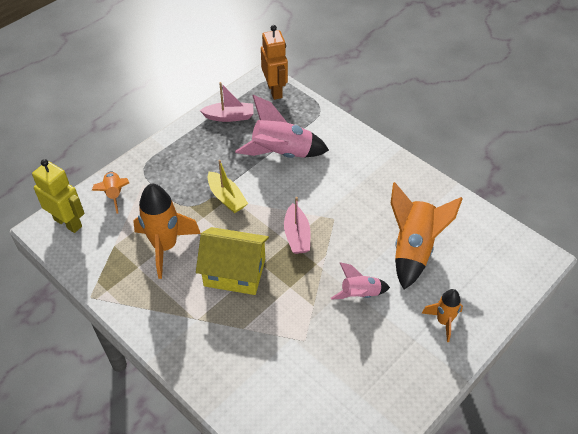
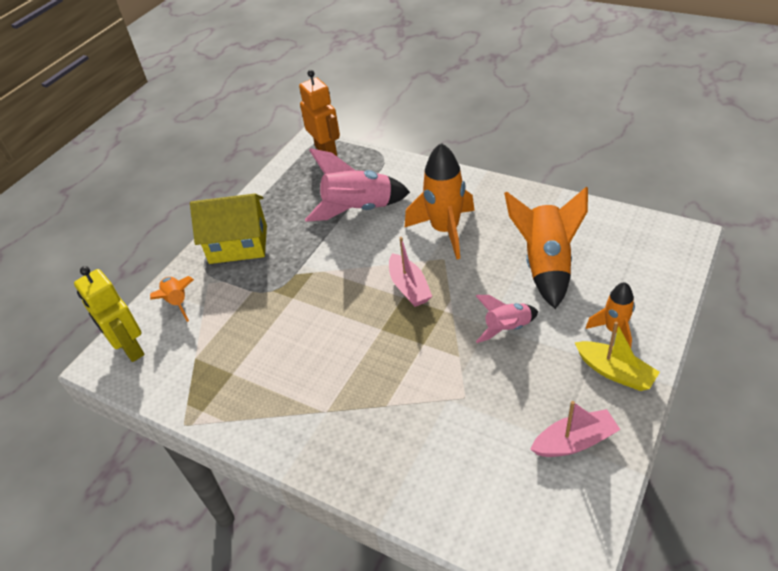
camera: 10 degrees left, 5 degrees down
(68, 223) = (130, 348): yellow robot -> yellow robot turned 150 degrees counterclockwise
(165, 246) = (258, 342): orange rocket -> orange rocket (445, 231)
(226, 197) = (312, 270): yellow boat -> yellow boat (614, 372)
(229, 117) = (285, 189): pink boat -> pink boat (574, 442)
(234, 272) = (352, 346): yellow house -> yellow house (238, 244)

